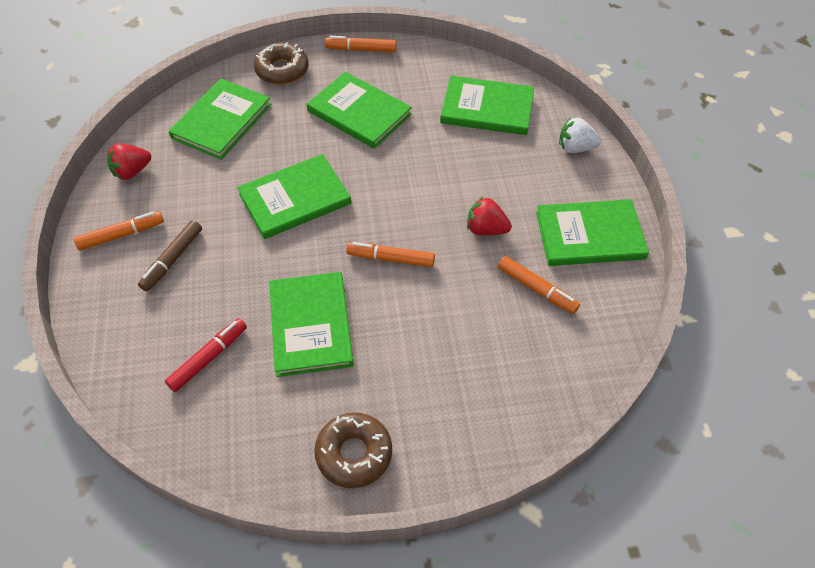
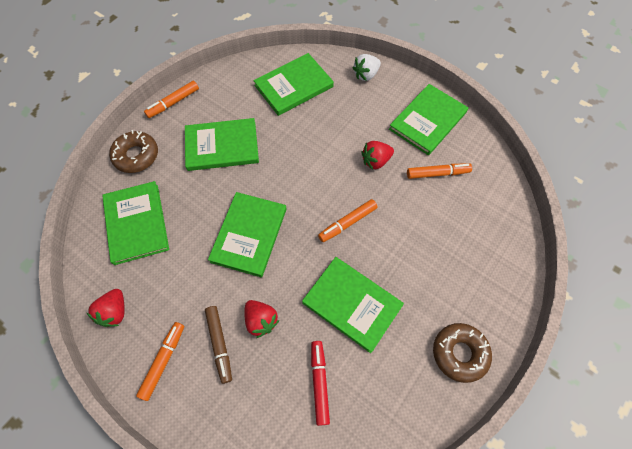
camera: 45 degrees left, 10 degrees up
(223, 270) = (261, 320): none -> red strawberry

